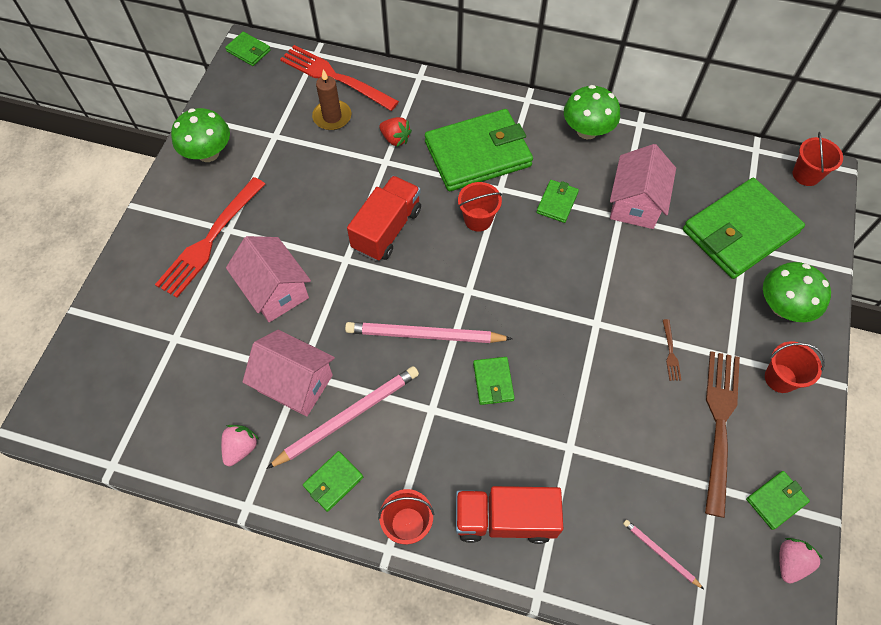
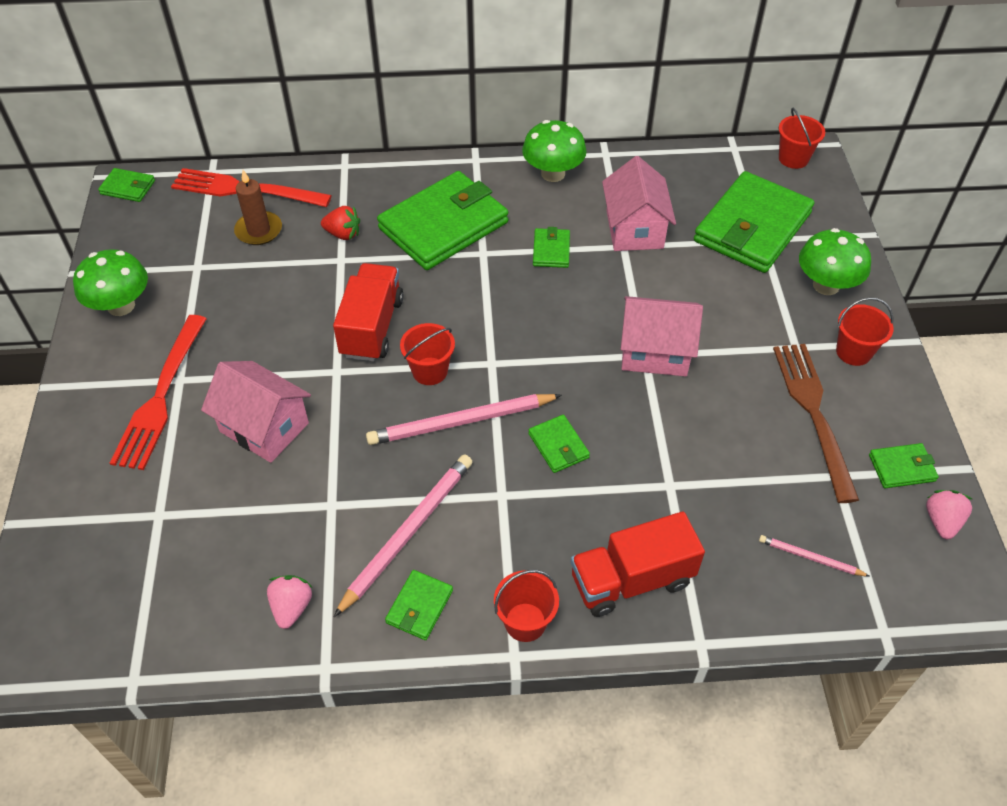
camera: 20 degrees left, 10 degrees down
(295, 383) = (330, 517): pink house -> pink house (655, 352)
(478, 219) = (471, 289): red bucket -> red bucket (430, 371)
(670, 352) = (734, 360): brown fork -> none
(776, 500) = (901, 468): green wallet -> green wallet turned 45 degrees clockwise

